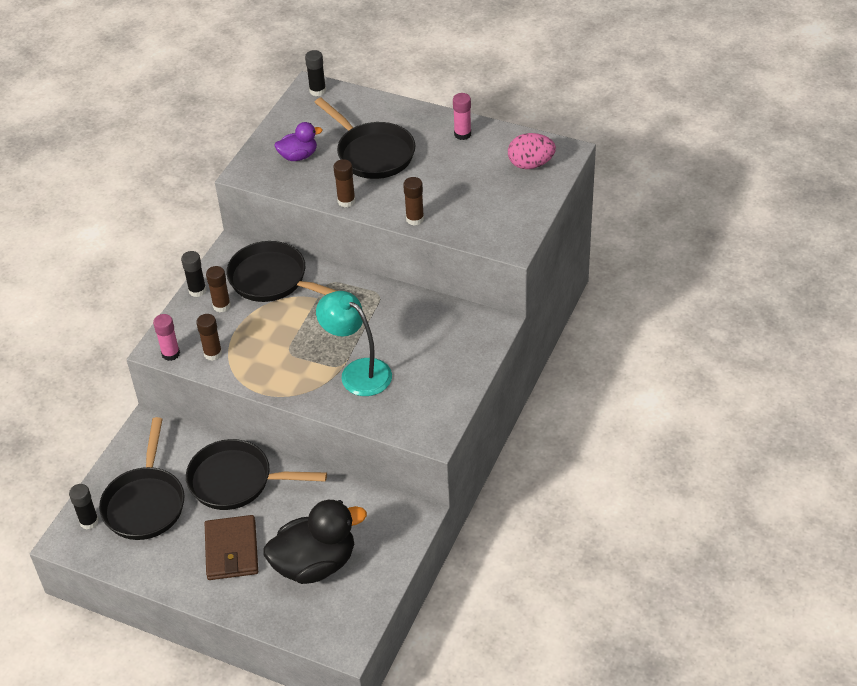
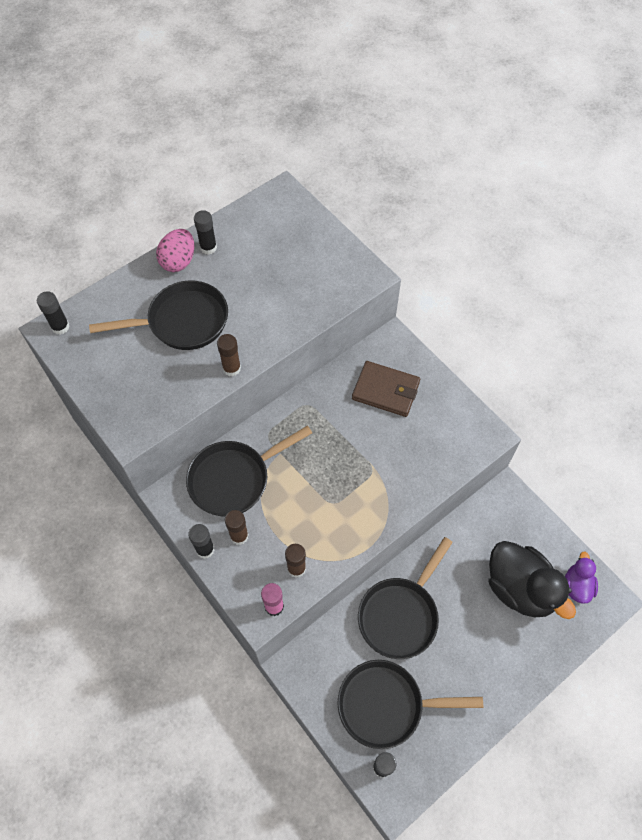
camera: 65 degrees left, 15 degrees up
(145, 503) = (386, 705): black pan -> black pan turned 150 degrees clockwise
(231, 550) = (475, 650): brown wallet -> brown wallet (386, 391)
(298, 156) = (141, 380): purple duck -> purple duck (576, 585)
(315, 564) = (520, 588): black duck -> black duck turned 135 degrees clockwise
(358, 372) = (387, 459): turquoise lamp -> none
(415, 219) = (291, 327): brown glue stick -> none
(462, 134) = (208, 247): pink glue stick -> black glue stick
(530, 164) = (281, 220): pink egg -> pink egg (178, 261)

